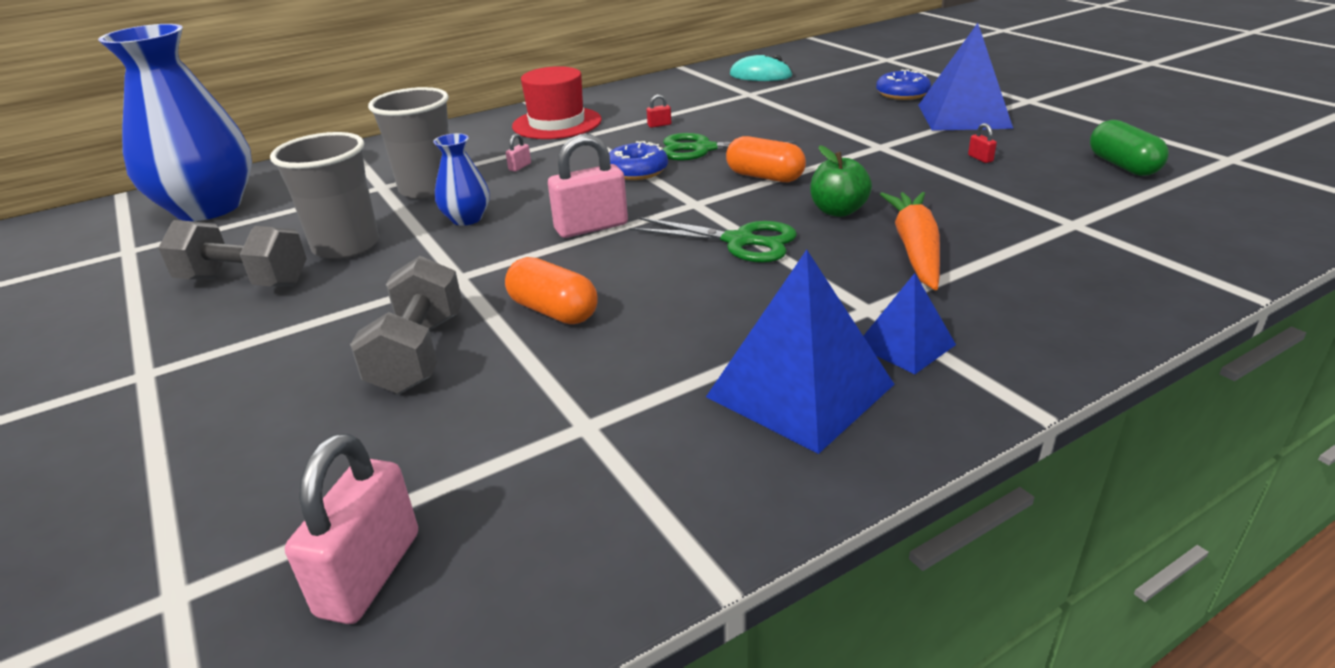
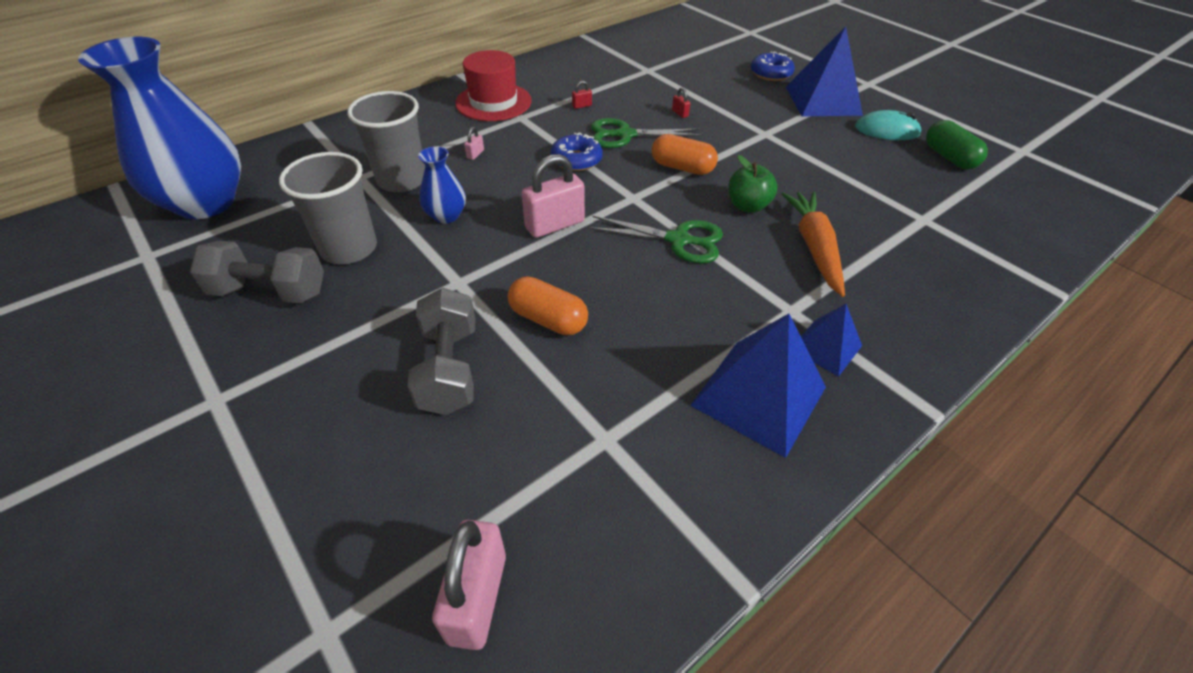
camera: 10 degrees left, 15 degrees up
(760, 75) = (652, 48): turquoise mouse -> turquoise mouse (887, 130)
(980, 158) = (844, 148): red padlock -> red padlock (680, 113)

